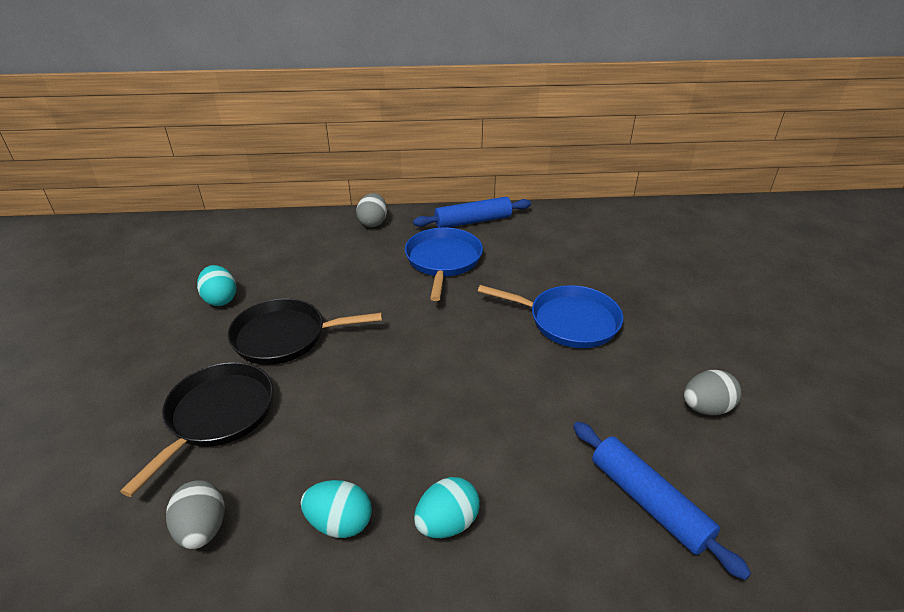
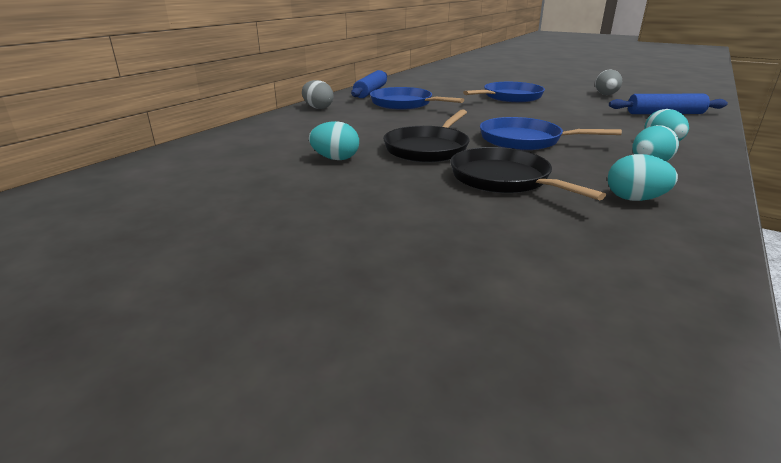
camera: 55 degrees left, 10 degrees down
(202, 529) = (634, 199): grey egg -> turquoise egg
(365, 392) = (524, 140): none -> blue pan

